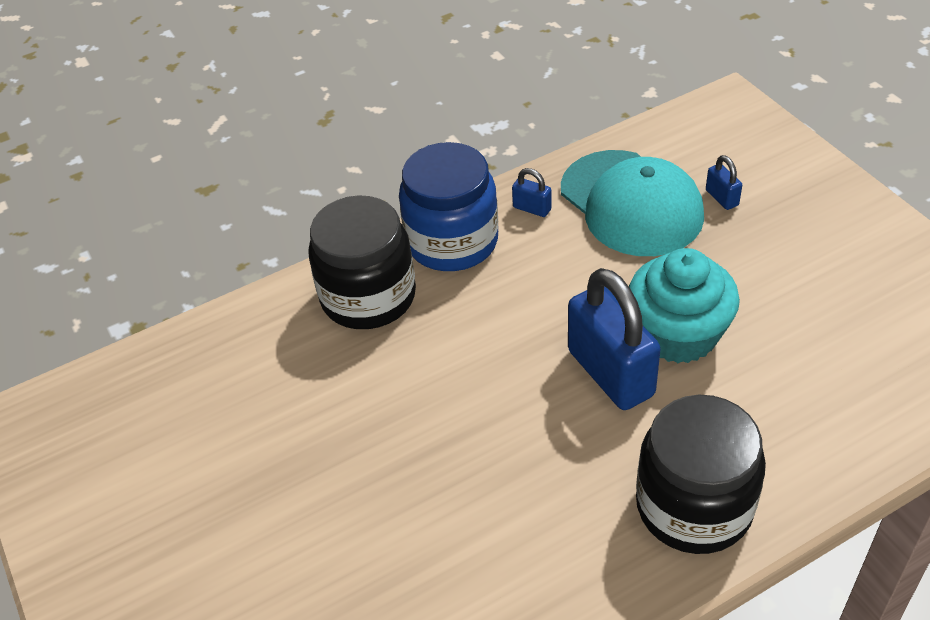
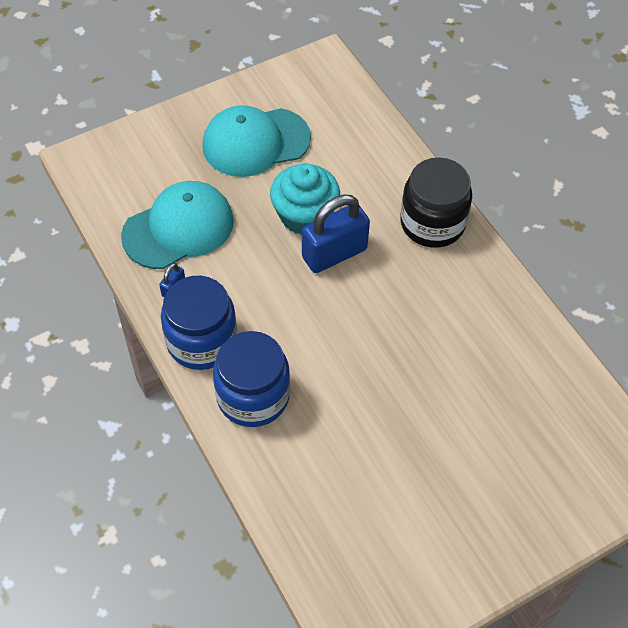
camera: 95 degrees left, 10 degrees up
(368, 297) = (253, 396): black jar -> blue jar
(722, 198) = (182, 177): blue padlock -> none
(810, 269) = (255, 142): none -> turquoise cap

